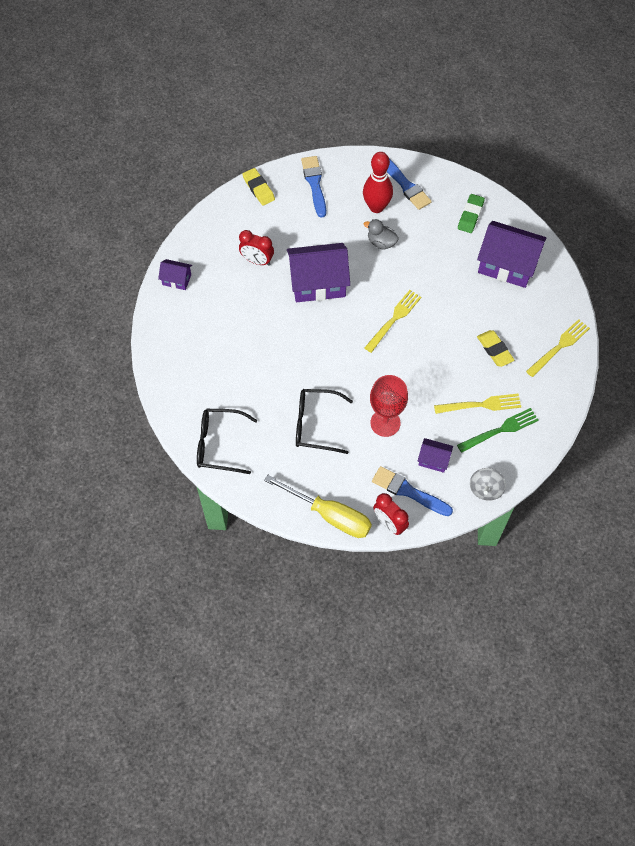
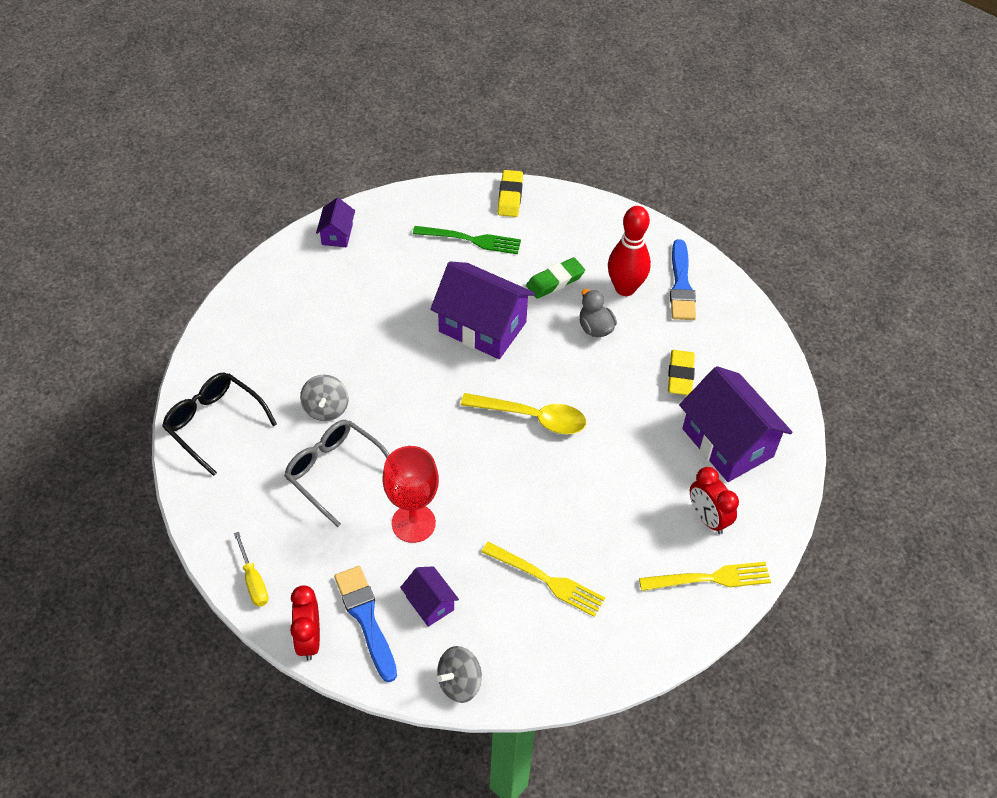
camera: 35 degrees right, 10 degrees down
(177, 279) = (337, 234): purple house -> purple house turned 45 degrees clockwise
(257, 261) = (438, 265): red clock -> red clock (707, 518)
(275, 391) = (326, 408): none -> grey spinning top
(314, 184) = (576, 226): blue brush -> none
(316, 424) = (335, 472): black glasses -> grey glasses
(330, 515) = (253, 581): yellow screwdriver -> yellow screwdriver, size x0.51
(394, 319) = (532, 417): yellow fork -> yellow spoon
(470, 215) = (731, 361): green eraser -> green eraser (555, 281)
(494, 350) = (622, 528): yellow eraser -> yellow eraser (680, 375)
(500, 430) = (543, 625): green fork -> green fork (471, 240)

